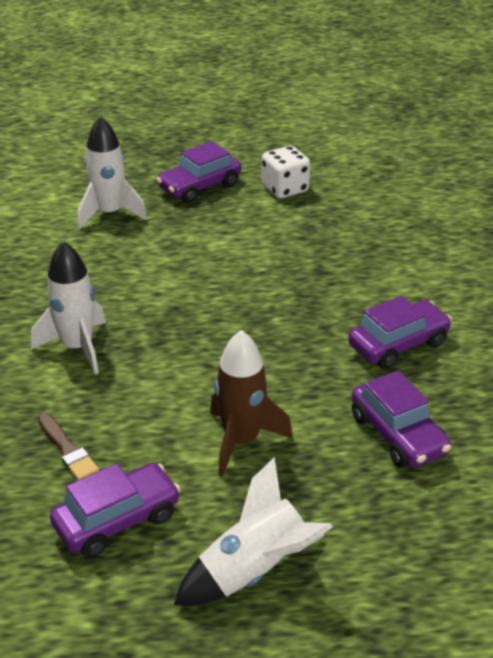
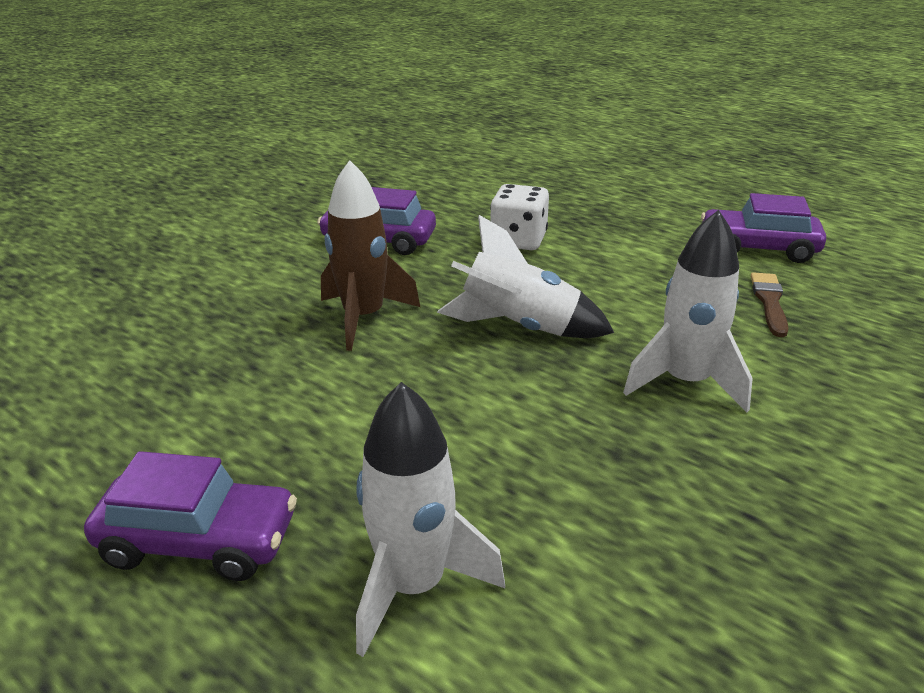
camera: 135 degrees left, 5 degrees down
(241, 441) = (603, 246): brown rocket -> brown rocket (364, 317)
(254, 571) = (679, 197): white rocket -> white rocket (520, 327)
(285, 189) = (120, 447): white dice -> white dice (518, 240)
(398, 434) = (484, 205): purple car -> none

